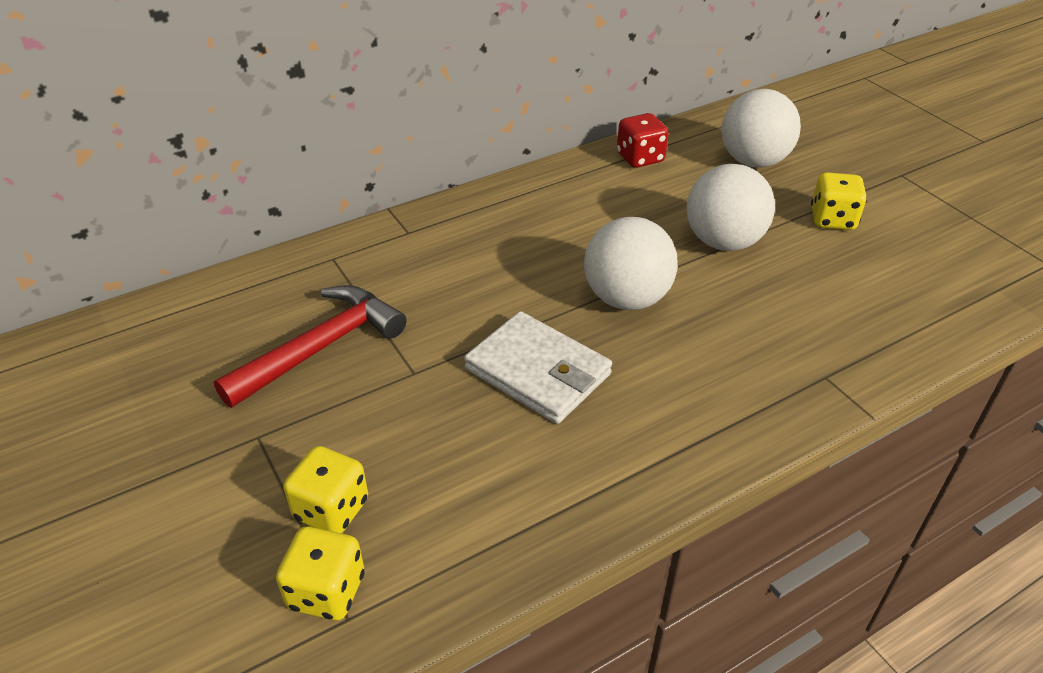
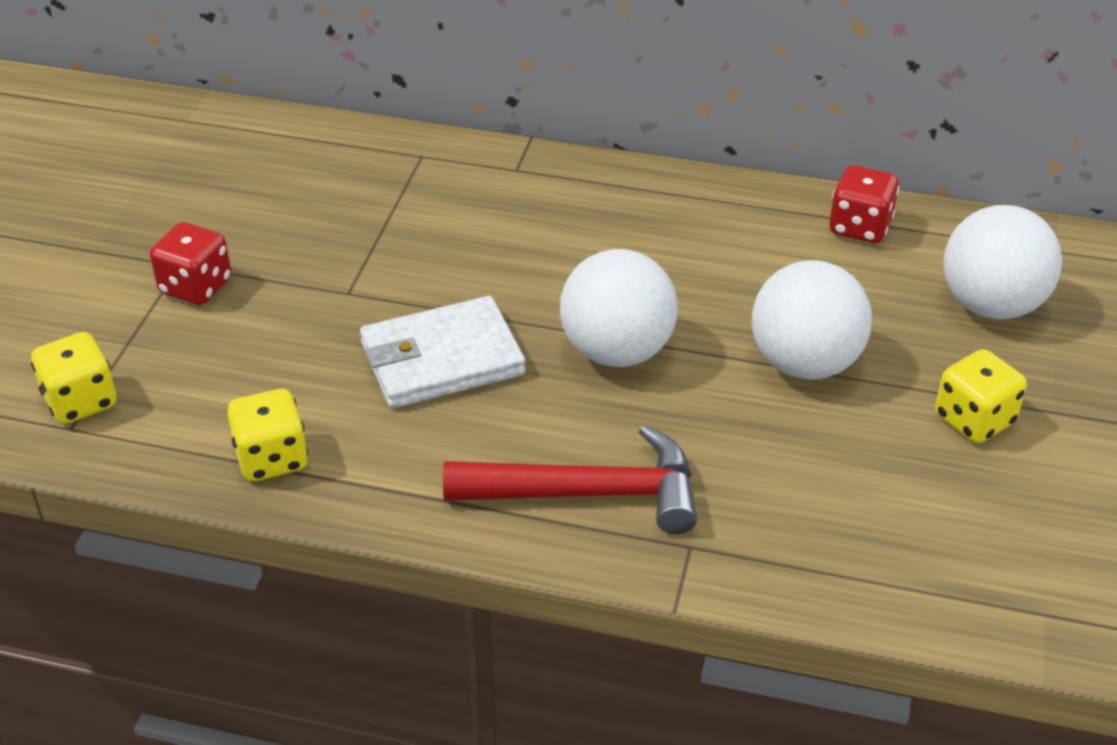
camera: 45 degrees right, 0 degrees up
(295, 443) = (196, 287): none -> red dice
(321, 347) = (310, 226): red hammer -> red hammer (589, 493)
(331, 509) = (155, 351): yellow dice -> yellow dice (271, 458)
(538, 372) = (442, 359): white wallet -> white wallet turned 75 degrees clockwise

